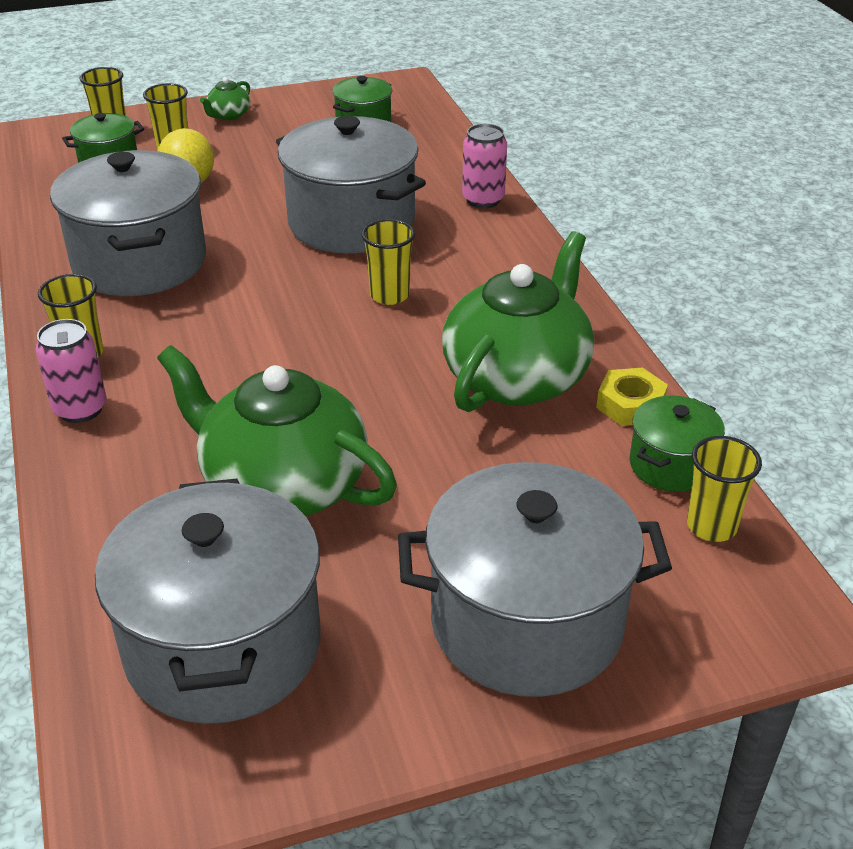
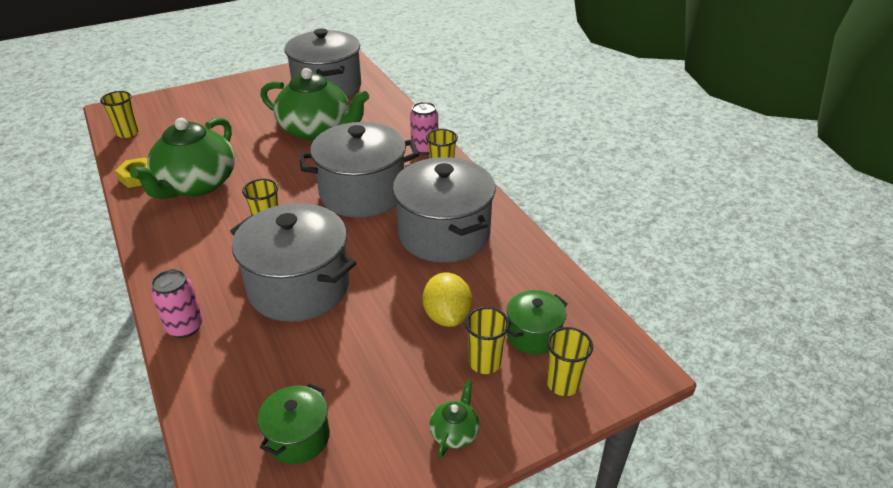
camera: 170 degrees right, 0 degrees up
(526, 622) = (217, 101): grey pot -> grey pot (362, 193)
(671, 465) = (132, 153): green pot -> none

